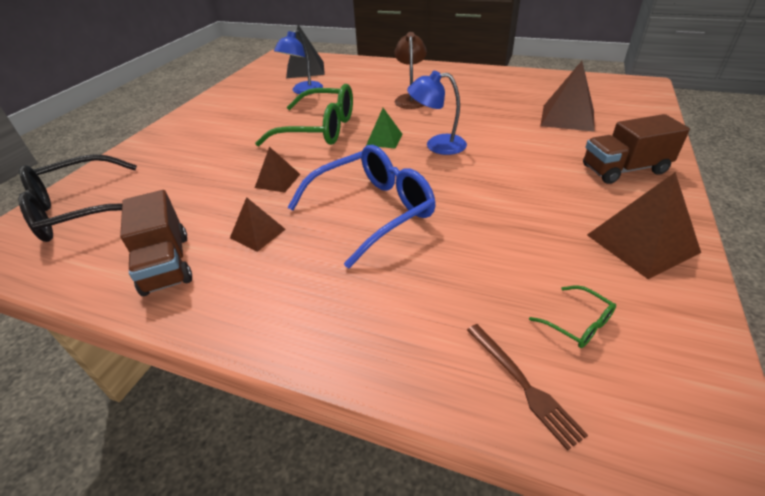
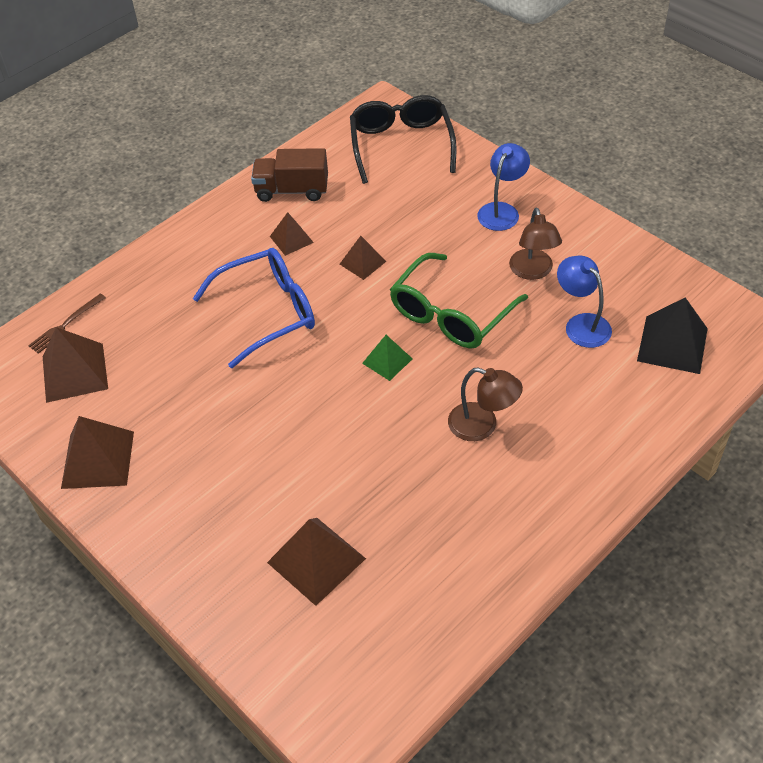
camera: 115 degrees right, 10 degrees up
(259, 113) = (533, 271): none -> brown lamp
(373, 211) = (268, 312): blue glasses -> blue glasses turned 105 degrees counterclockwise
(437, 145) = (343, 400): blue lamp -> blue lamp (502, 210)
(523, 384) = (65, 325): brown fork -> brown fork turned 45 degrees counterclockwise
(578, 324) = (75, 372): green glasses -> brown pyramid
(624, 169) = (183, 528): brown truck -> none

